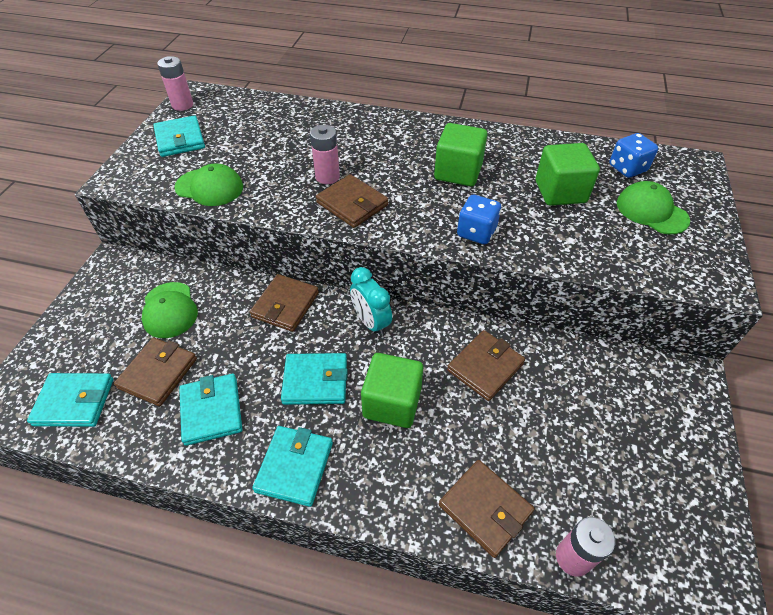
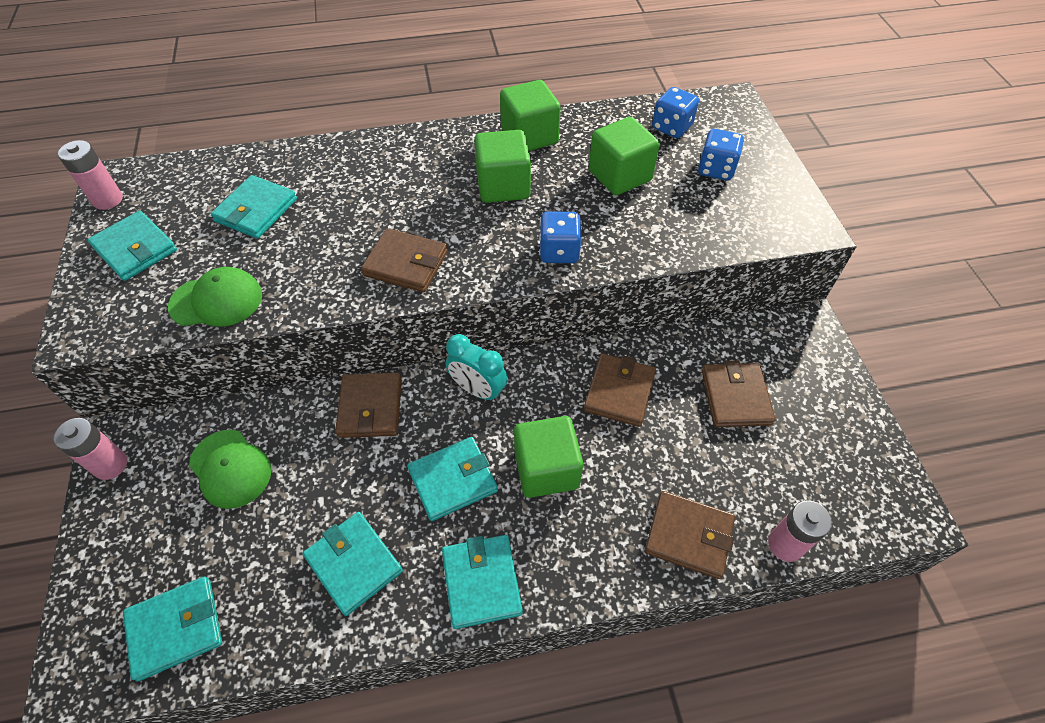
camera: 25 degrees left, 5 degrees up
(158, 373) = (263, 549): brown wallet -> brown wallet (735, 397)
(270, 138) = (256, 210): none -> turquoise wallet
(327, 177) = (357, 239): pink battery -> pink battery (111, 465)
(499, 143) = (529, 136): none -> green cube
(651, 211) = (716, 169): green cap -> blue dice

